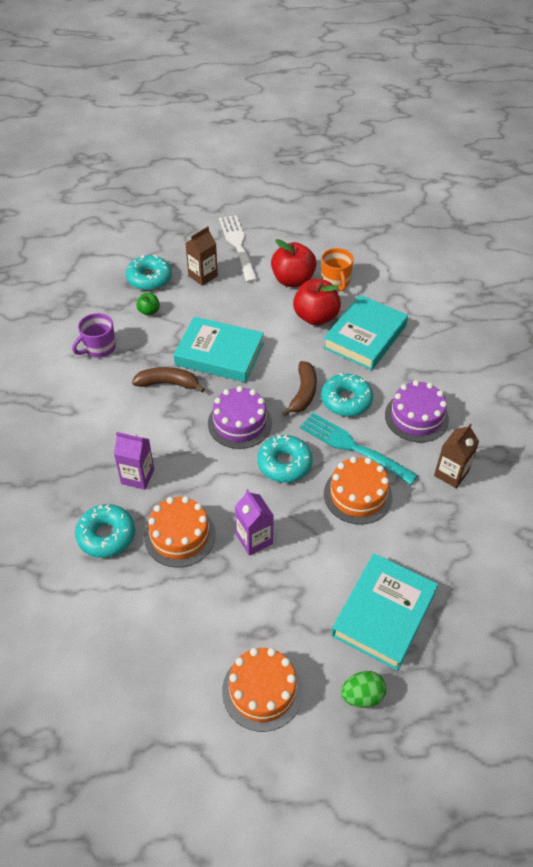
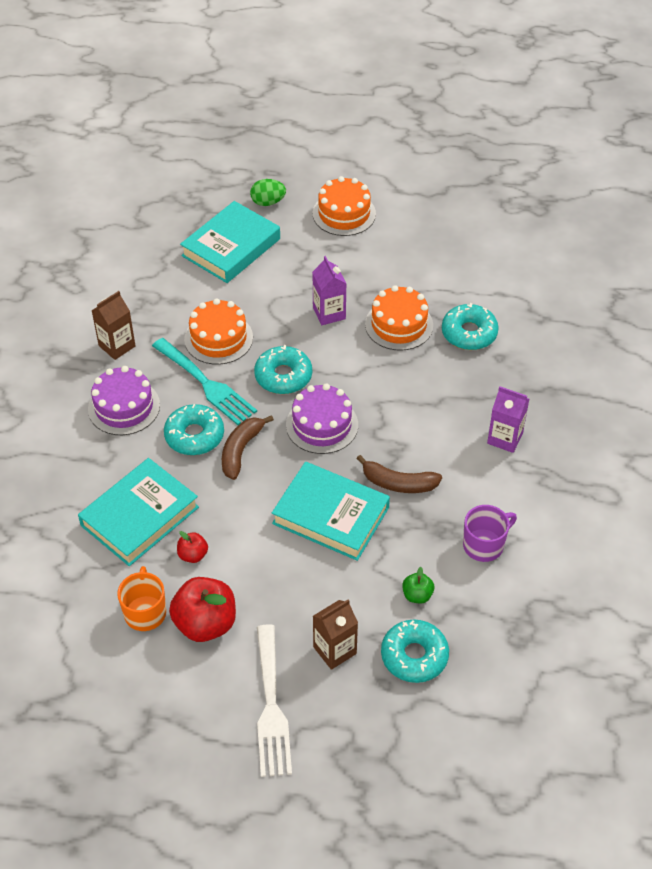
camera: 170 degrees left, 0 degrees up
(137, 476) = (438, 382): purple carton -> purple carton (505, 438)
(315, 317) = (193, 555): red apple -> red apple, size x0.49

